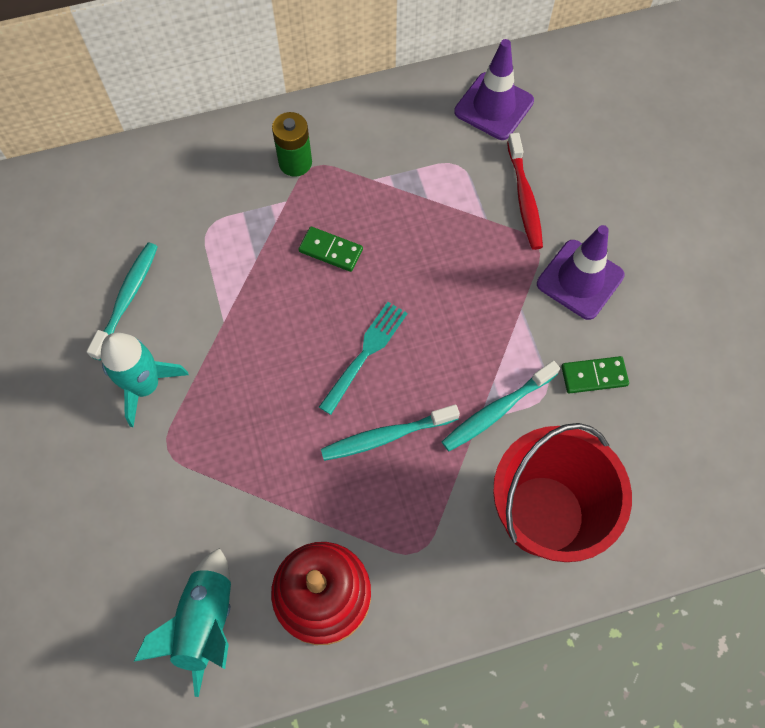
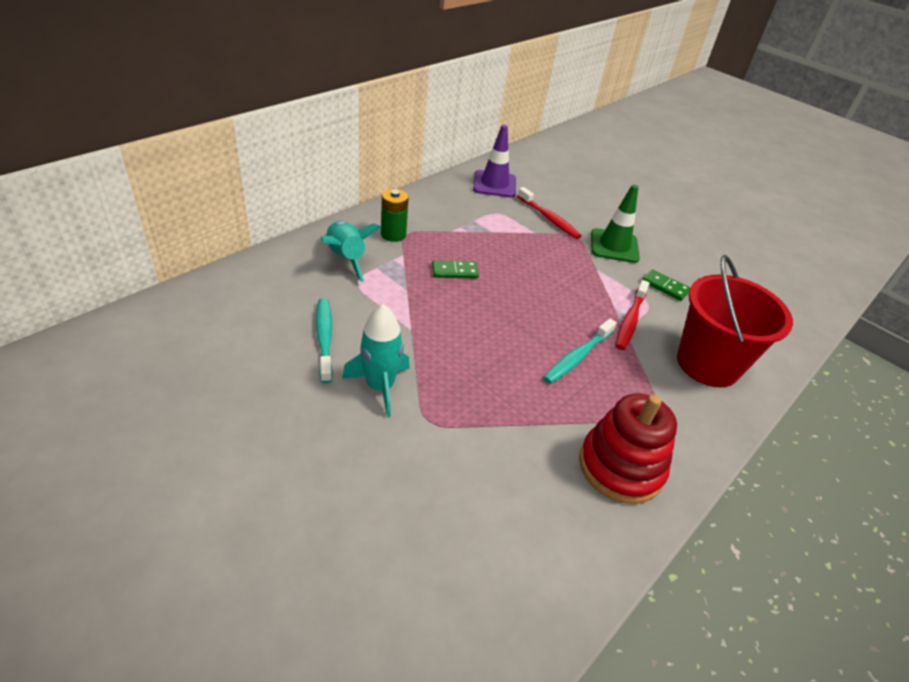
camera: 35 degrees left, 25 degrees down
(205, 622) = (554, 526): turquoise rocket -> turquoise rocket (346, 259)
(365, 354) = (524, 317): turquoise fork -> none
(496, 411) = (630, 320): turquoise toothbrush -> red toothbrush
(580, 280) = (614, 246): purple traffic cone -> green traffic cone
(594, 376) = (665, 286): green domino -> green domino turned 75 degrees clockwise

